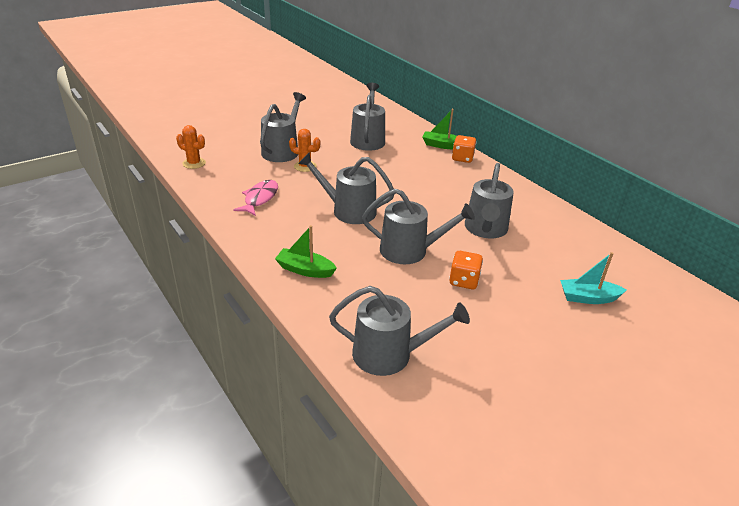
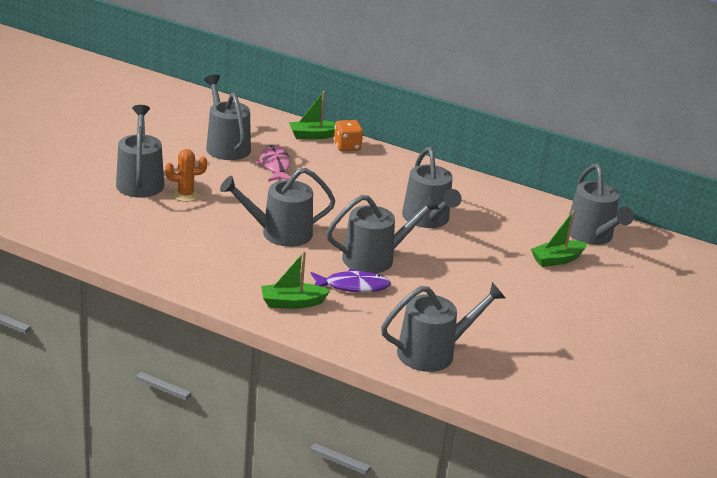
camera: 30 degrees left, 5 degrees down
(194, 163) = (50, 221): orange cactus -> none
(260, 198) = (172, 243): pink fish -> pink fish (275, 165)
(369, 269) = (353, 286): none -> purple fish
(464, 281) = (445, 273): orange dice -> none
(588, 298) = (557, 259): turquoise boat -> green boat
(642, 283) = (591, 235): none -> grey watering can

